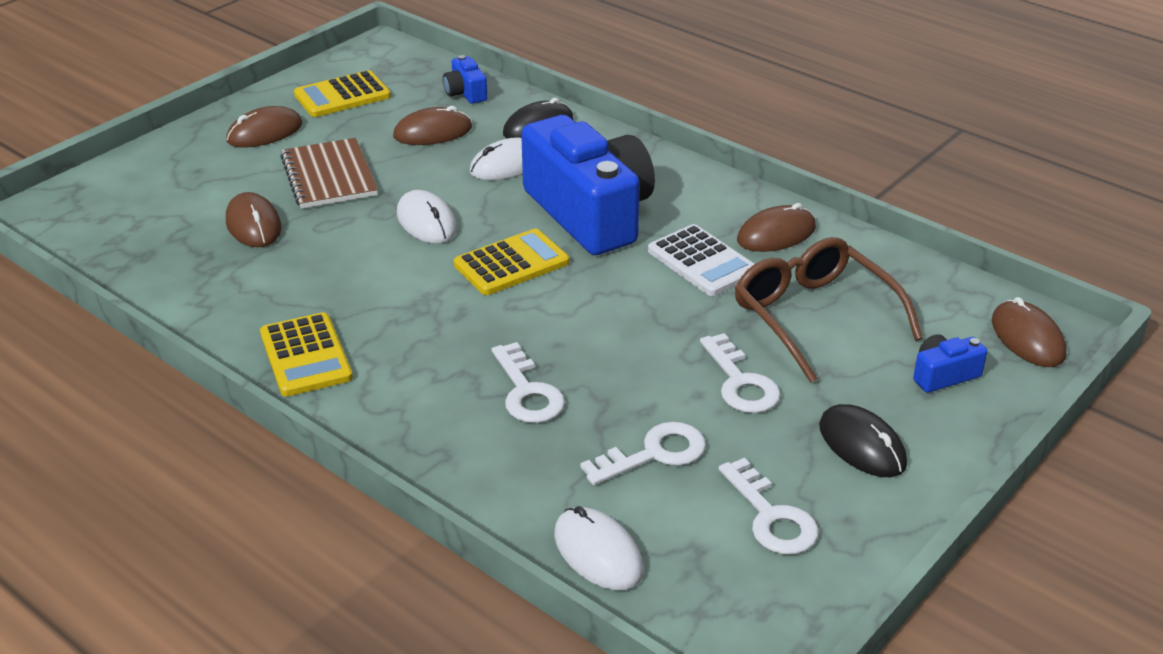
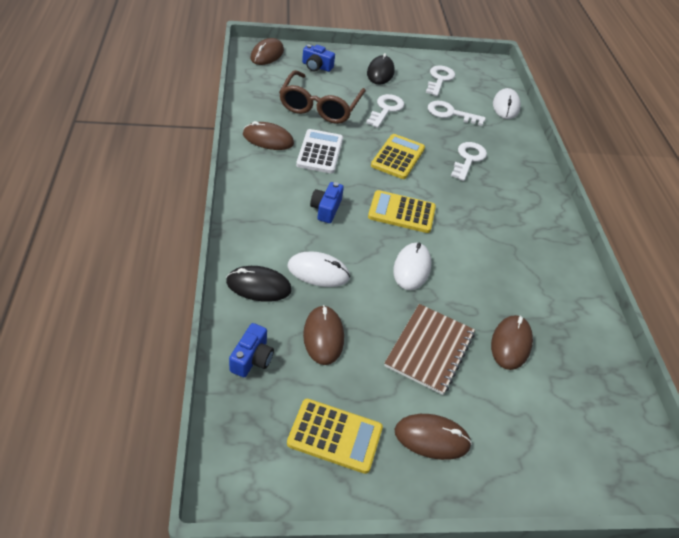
camera: 140 degrees left, 10 degrees up
(306, 356) = (547, 237): yellow calculator -> yellow calculator (397, 157)
(433, 132) = (323, 336): brown mouse -> brown mouse turned 60 degrees clockwise
(590, 213) = (326, 209): blue camera -> blue camera, size x0.40

